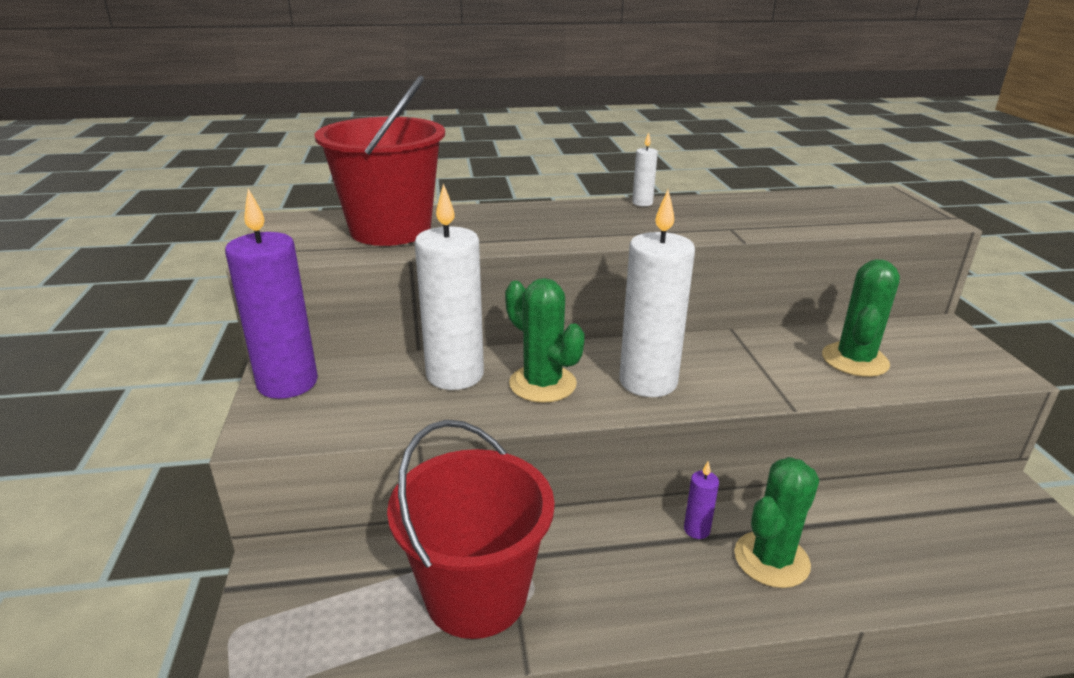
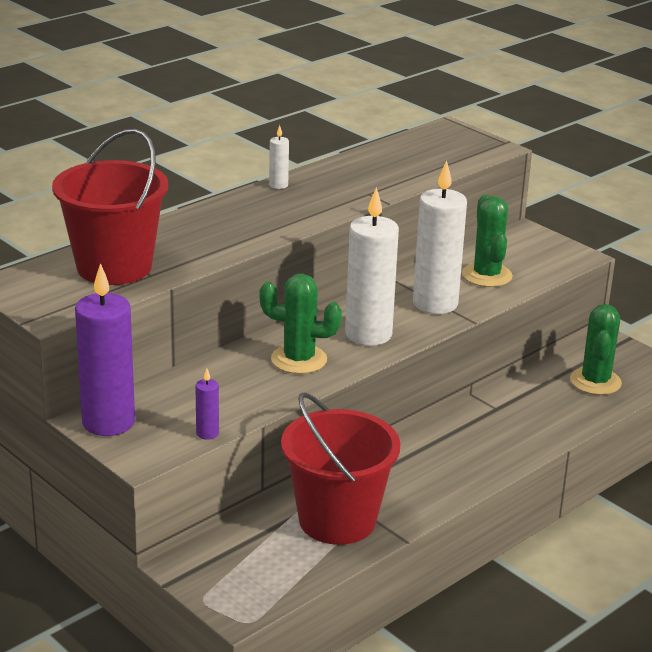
camera: 35 degrees left, 0 degrees up
(455, 375) = (228, 374): white candle -> white candle (435, 303)
(696, 530) = (438, 433): purple candle -> purple candle (207, 433)
(771, 559) = (495, 432): green cactus -> green cactus (595, 381)

